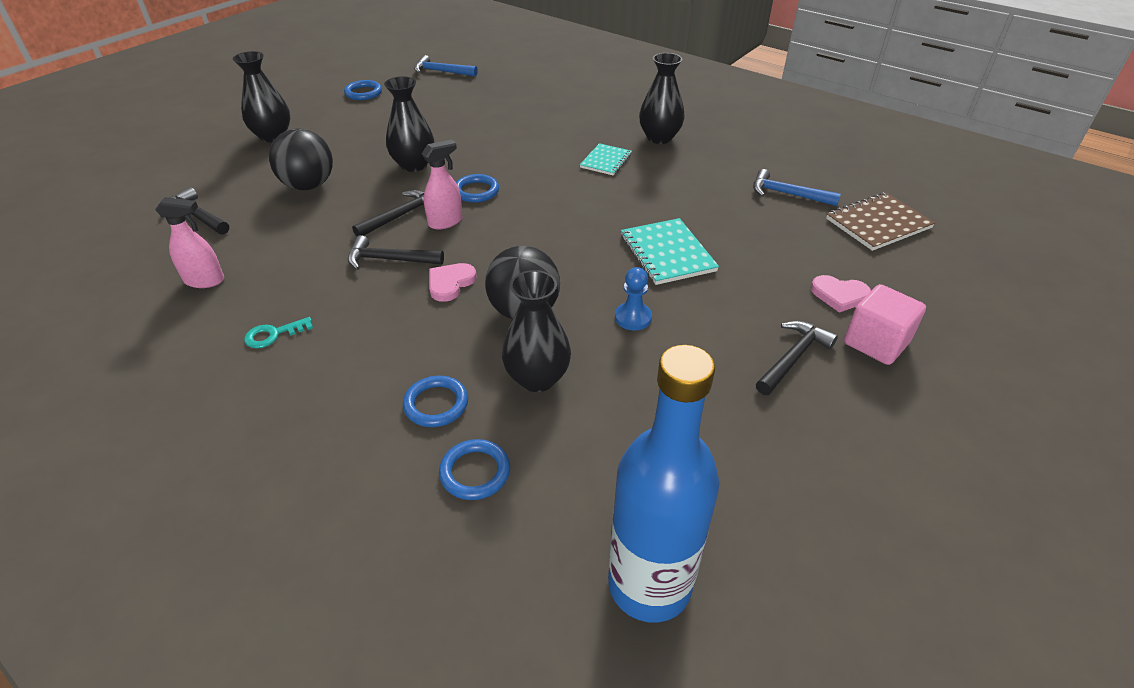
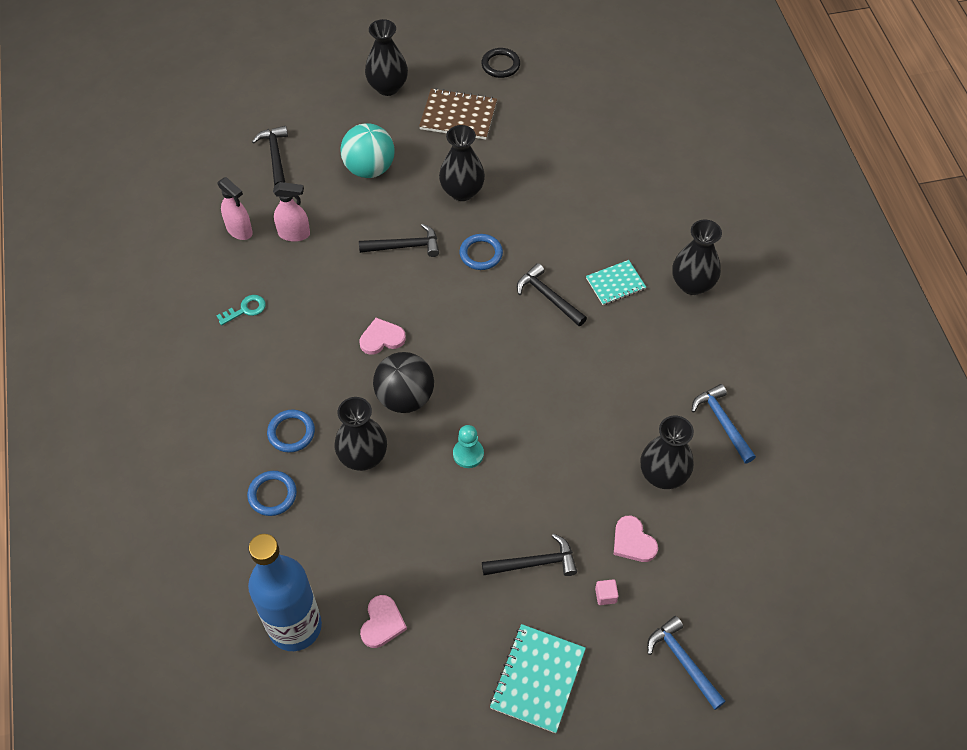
camera: 40 degrees right, 15 degrees up
(273, 334) = (245, 309): turquoise key -> turquoise key turned 135 degrees clockwise
(308, 185) = (369, 168): black ball -> turquoise ball
(363, 93) = (500, 65): blue ring -> black ring
(390, 260) = (362, 288): black hammer -> black hammer (548, 297)
(442, 72) = (593, 70): blue hammer -> blue hammer (683, 662)
(446, 222) = (430, 274): pink spray bottle -> pink spray bottle (294, 234)
(633, 318) = (468, 454): blue pawn -> turquoise pawn
(667, 253) = (554, 415): turquoise notebook -> turquoise notebook (537, 679)
(733, 506) = (382, 623): none -> pink heart
(796, 243) = (663, 475): none -> black vase
(876, 343) = (605, 595): pink cube -> pink cube, size x0.44
(878, 223) = (757, 504): brown notebook -> brown notebook (458, 116)

